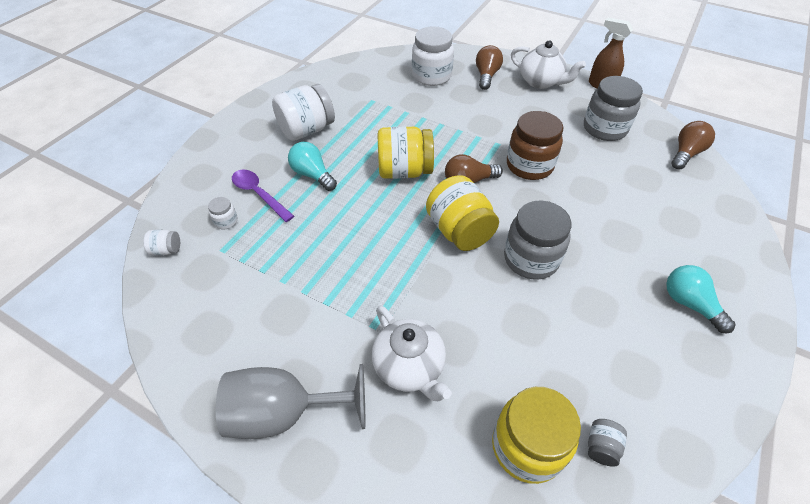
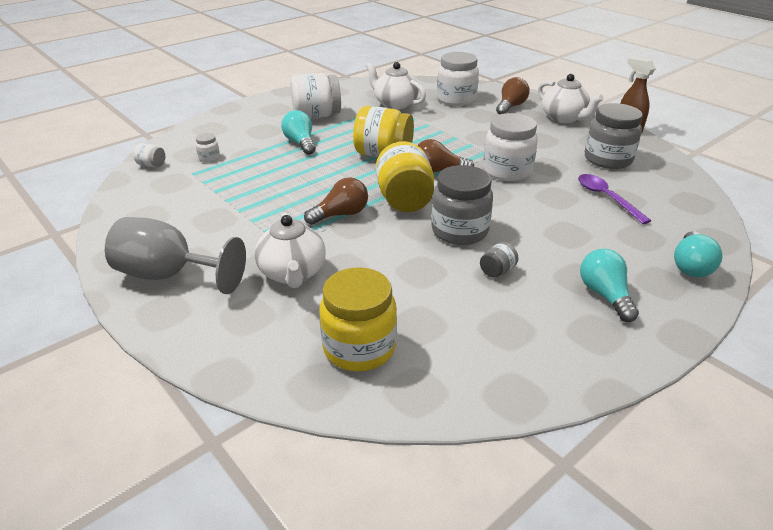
camera: 20 degrees right, 15 degrees down
(259, 194) = (247, 147): purple spoon -> purple spoon (606, 198)
(377, 95) = (395, 104): none -> white teapot
(529, 165) = (507, 171): brown jar -> white jar
(601, 447) = (431, 367): grey jar -> grey jar (497, 271)
(686, 153) = (687, 191): brown light bulb -> brown light bulb (341, 214)
(734, 246) = (691, 266): none -> turquoise light bulb

